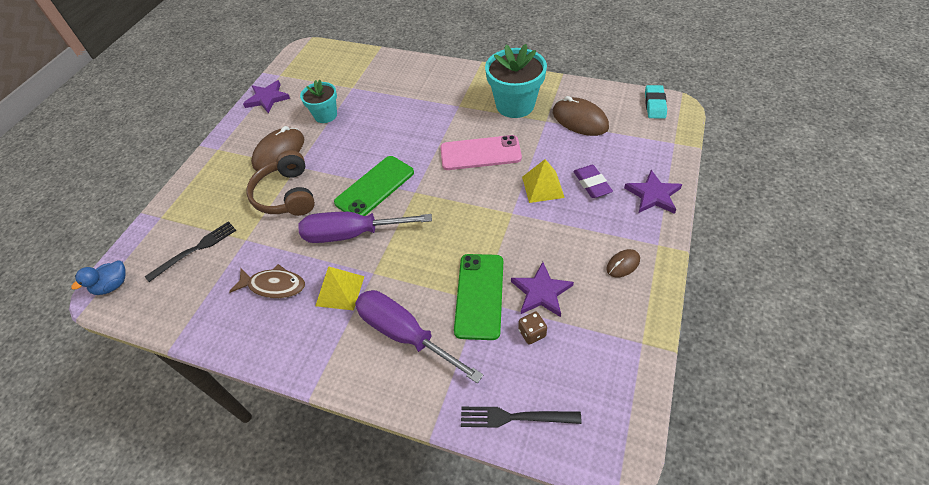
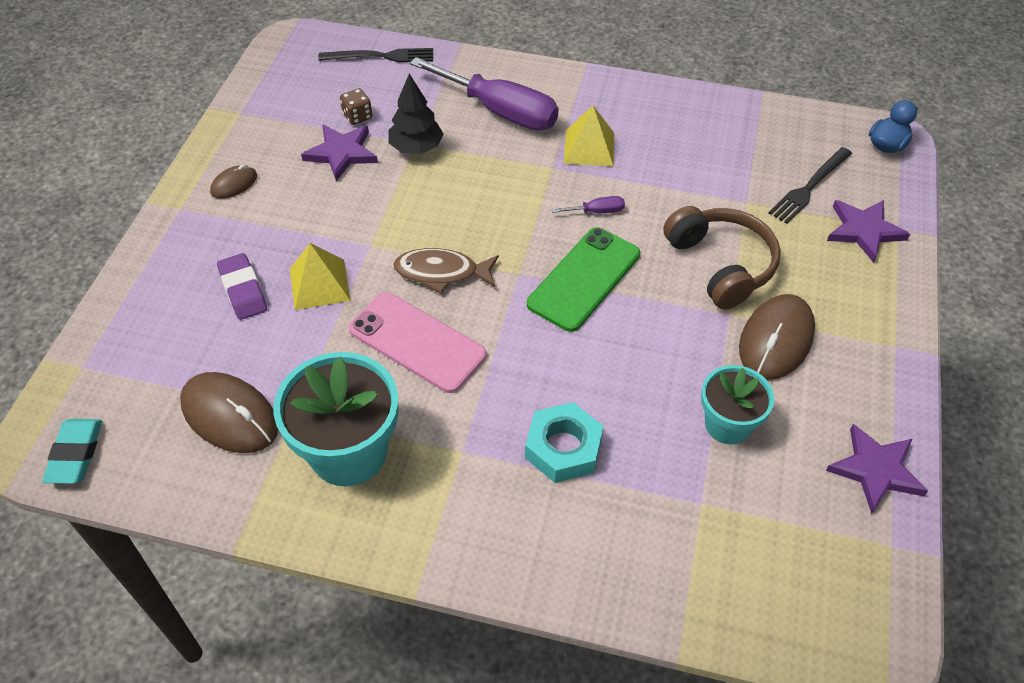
camera: 170 degrees right, 0 degrees up
(274, 285) = (675, 151): brown fish -> brown fish (441, 273)
(352, 234) = (597, 211): purple screwdriver -> purple screwdriver, size x0.40
(409, 106) = (563, 448): none -> turquoise nut
(479, 295) = (416, 148): green phone -> black tree
(480, 153) = (417, 342): pink phone -> pink phone turned 45 degrees clockwise
(653, 195) = (157, 274): purple star -> purple star (864, 231)

